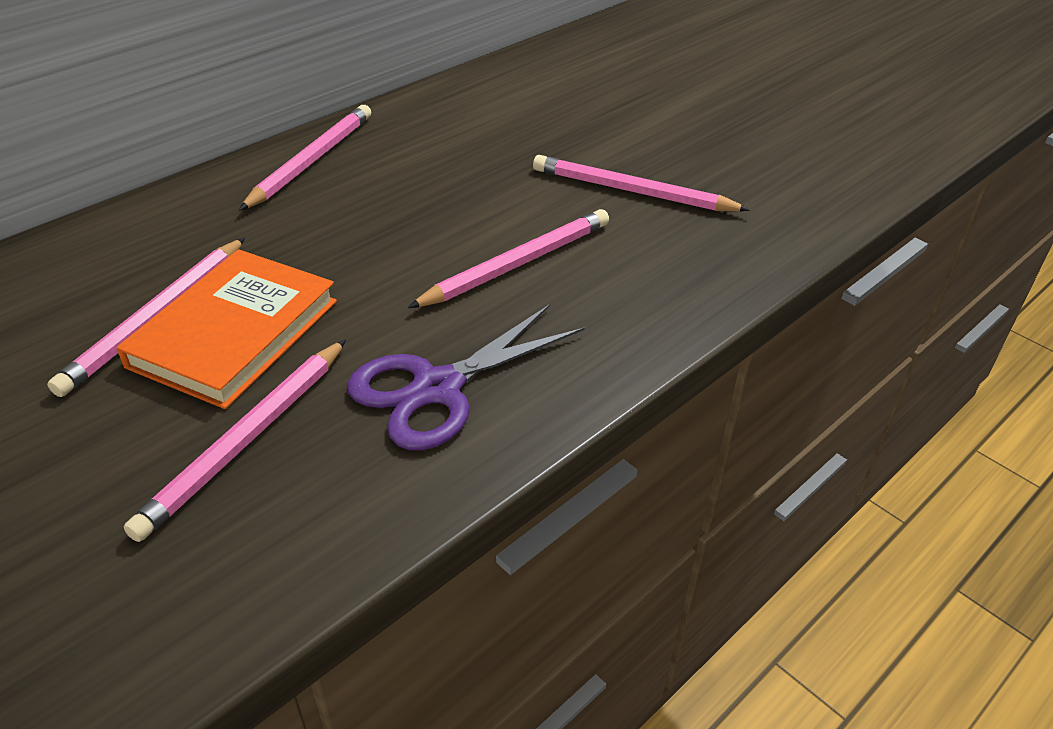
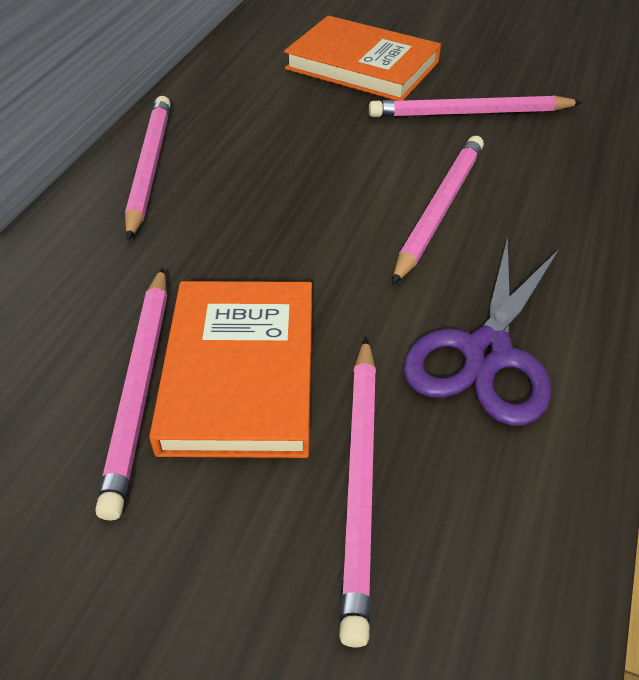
camera: 25 degrees left, 5 degrees up
(574, 123) = (362, 65): none -> orange book

